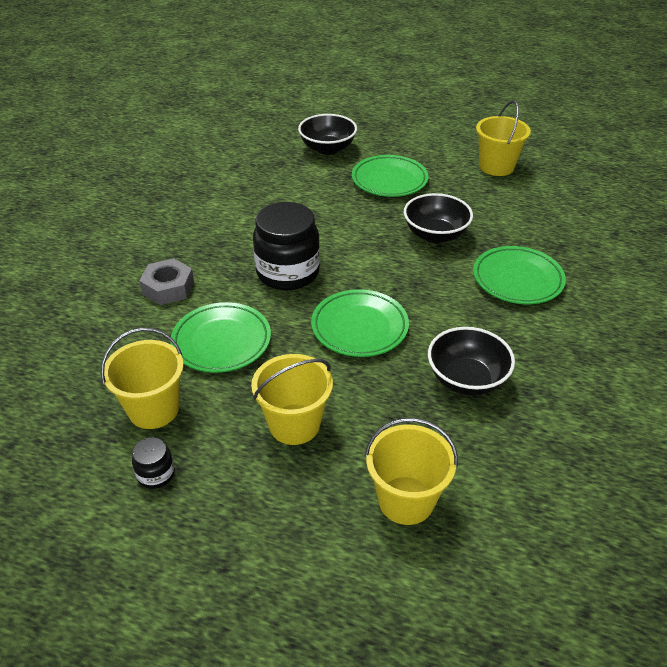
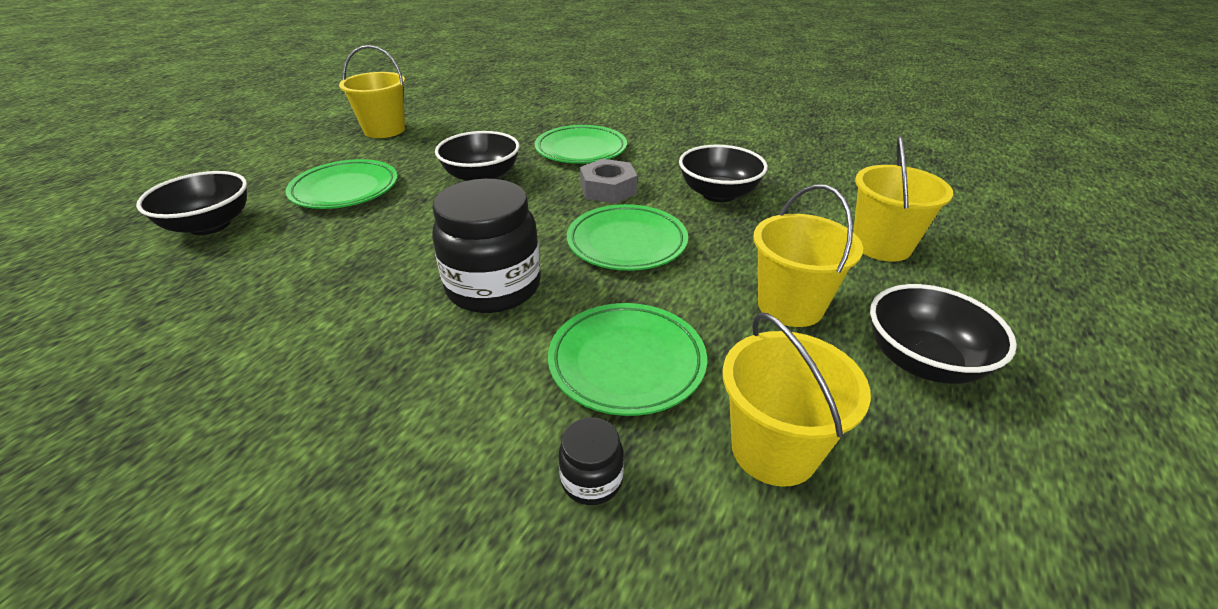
camera: 80 degrees left, 5 degrees down
(156, 474) = (907, 446): black jar -> black jar (591, 480)
(168, 288) = (463, 427): grey nut -> grey nut (608, 189)
(238, 499) = (922, 361): none -> black bowl

